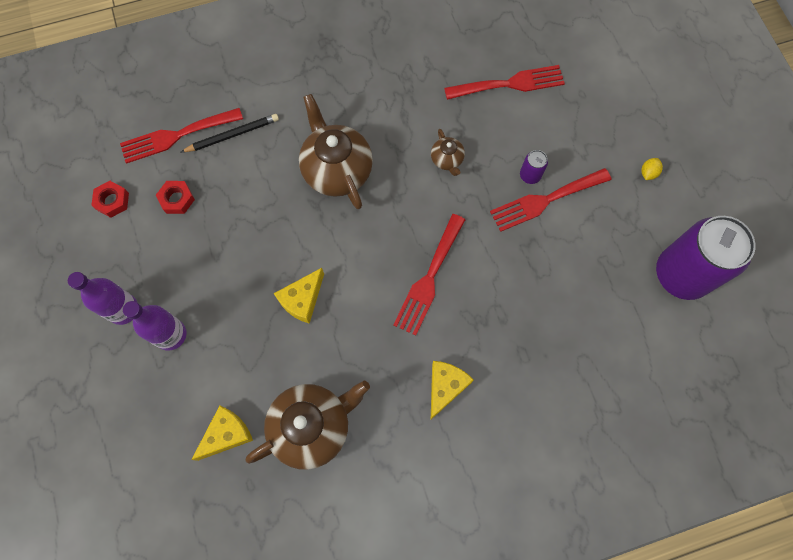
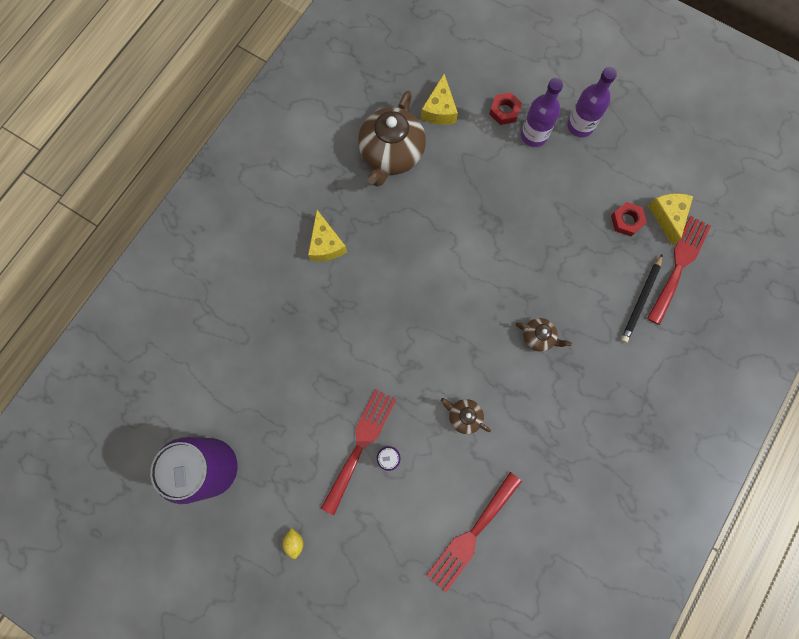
camera: 140 degrees right, 5 degrees up
(112, 201) = (667, 184): red nut -> red nut (504, 111)
(302, 300) = (471, 224): yellow cheese -> yellow cheese (667, 216)
(336, 170) = (538, 337): brown teapot -> brown teapot, size x0.47
(429, 279) = (398, 309): red fork -> none

